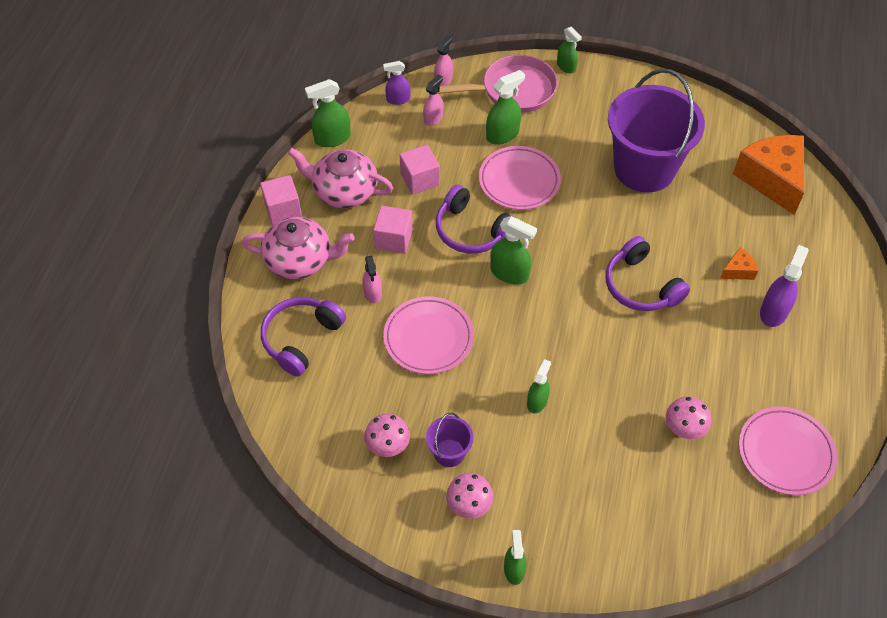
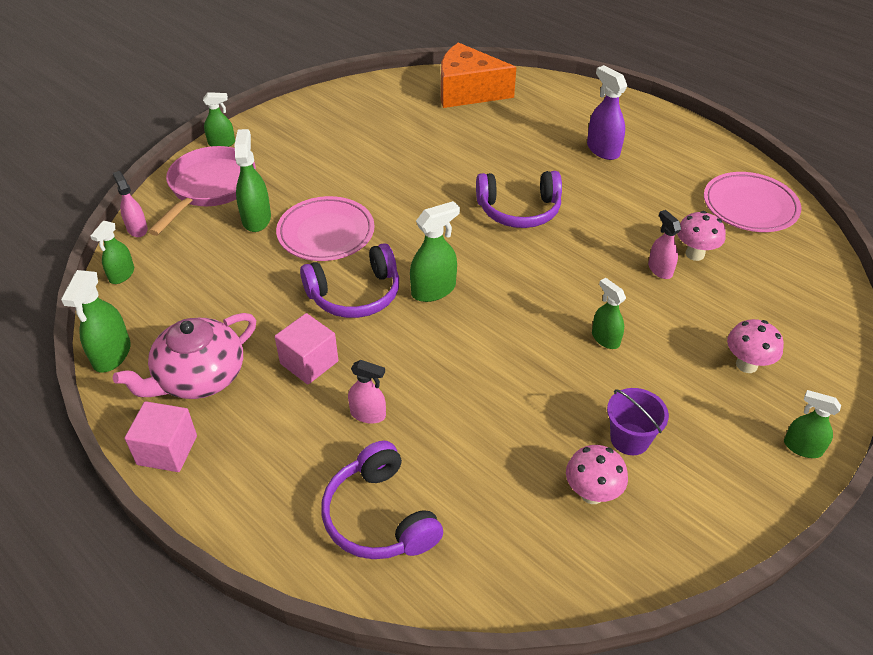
camera: 60 degrees left, 10 degrees down
(300, 260) = (260, 466): pink teapot -> none
(398, 99) = (122, 275): purple spray bottle -> green spray bottle
(420, 179) = (249, 305): pink cube -> none
(428, 338) = (467, 391): pink plate -> none
(433, 118) = (179, 259): pink spray bottle -> pink spray bottle (660, 269)
(469, 506) = (707, 452): pink mushroom -> pink mushroom (746, 365)
(644, 169) = (390, 151): purple bucket -> none
(738, 271) = (546, 149): orange cheese -> none

